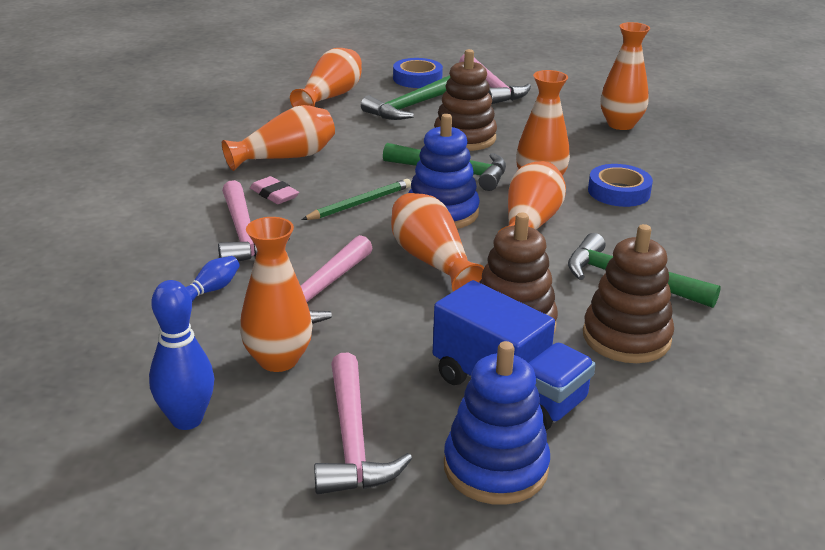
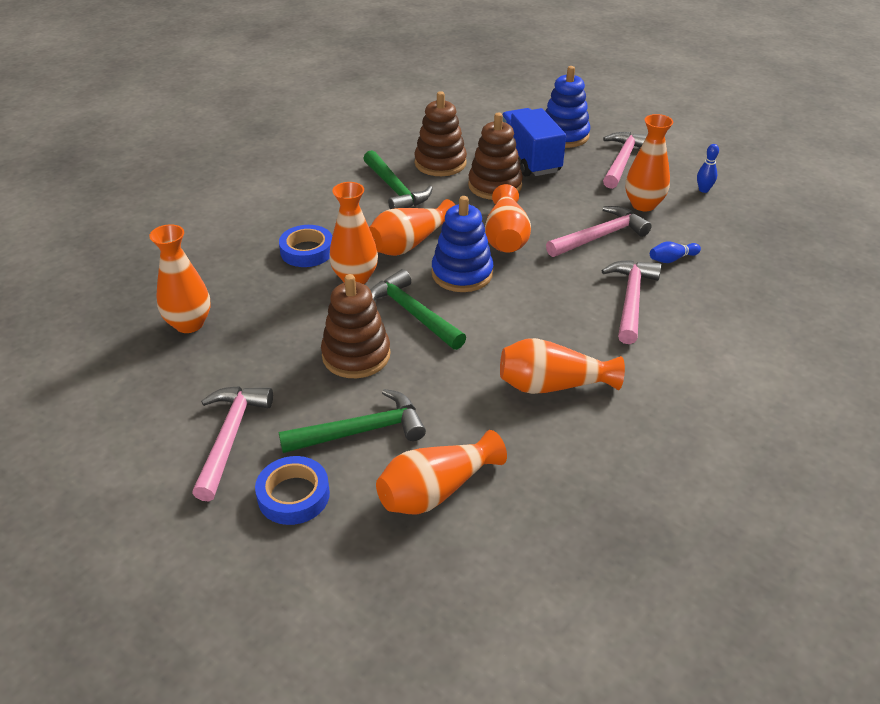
camera: 150 degrees left, 10 degrees up
(187, 420) = (703, 190): blue bowling pin -> blue bowling pin, size x0.57
(274, 194) = (587, 337): pink eraser -> none
(359, 203) = (520, 303): green pencil -> none

